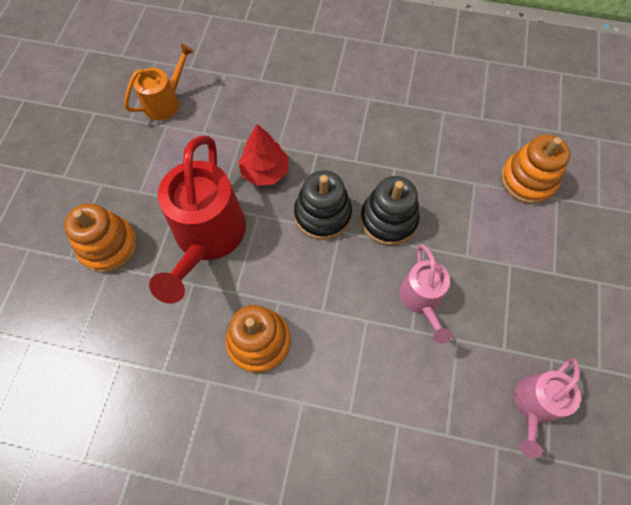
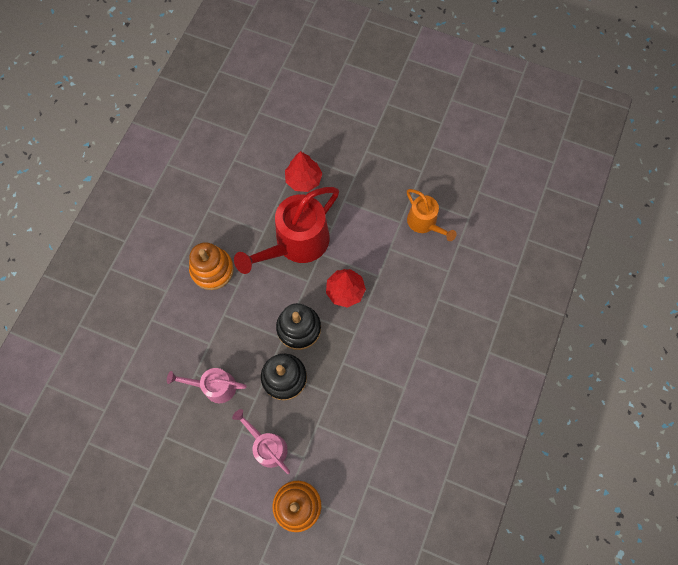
camera: 100 degrees right, 5 degrees up
(108, 246) = (303, 180): orange stacking toy -> red tree
(207, 238) = (296, 244): red watering can -> red watering can turned 60 degrees counterclockwise
(533, 405) = (122, 444): pink watering can -> pink watering can (267, 446)

